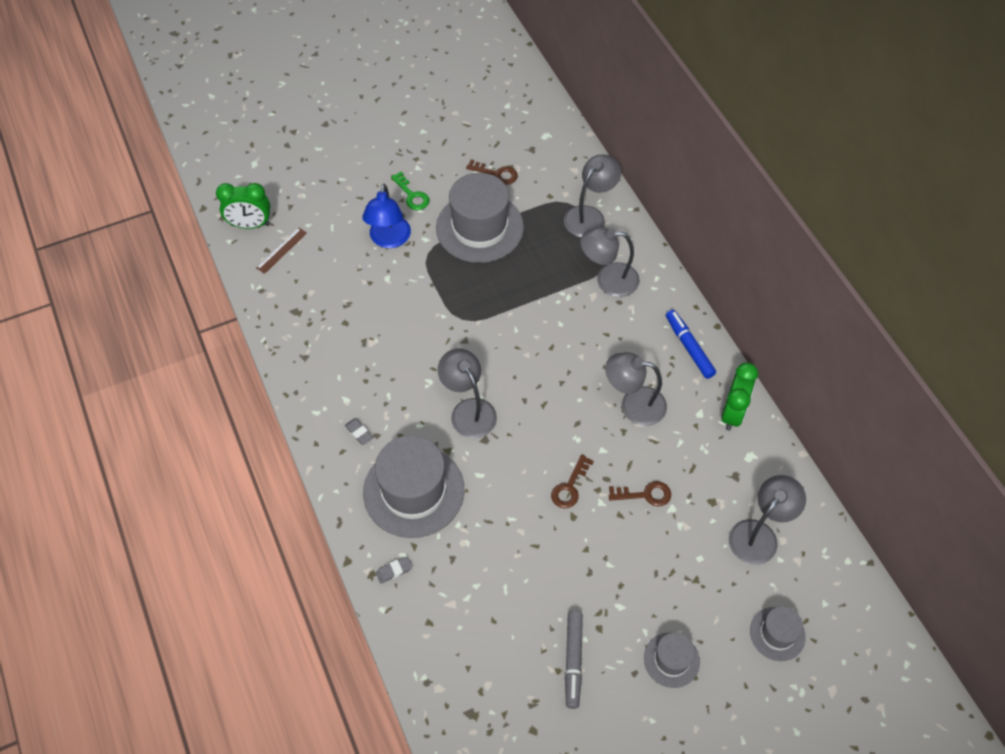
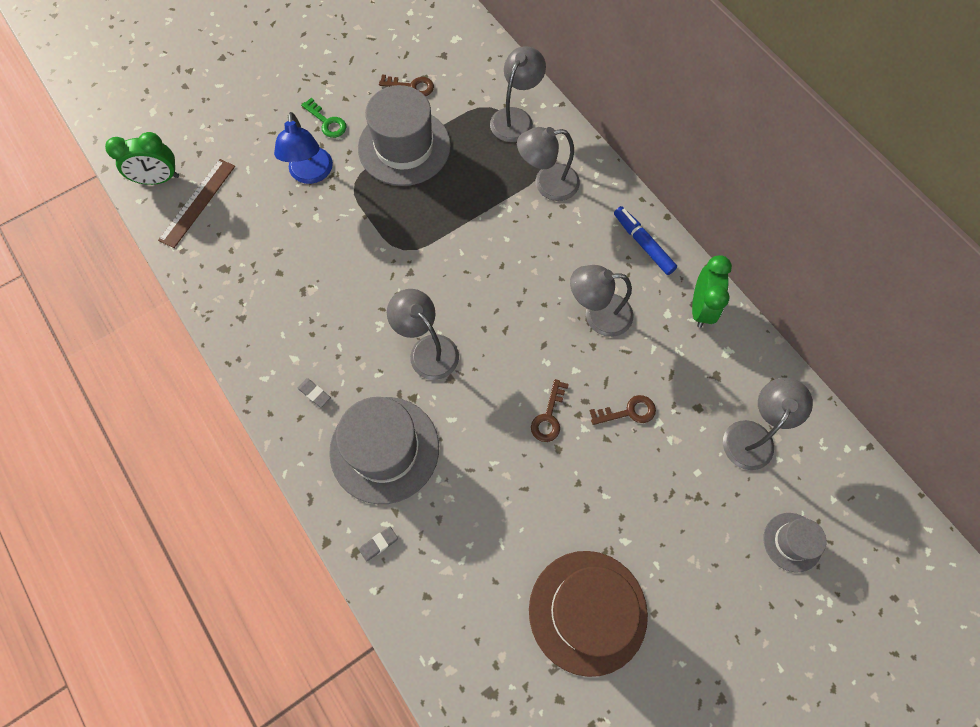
camera: 10 degrees left, 10 degrees up
(282, 250) = (197, 202): brown ruler -> brown ruler, size x1.58
(573, 661) = (587, 612): grey marker -> brown hat
(671, 660) = (690, 591): grey hat -> none

